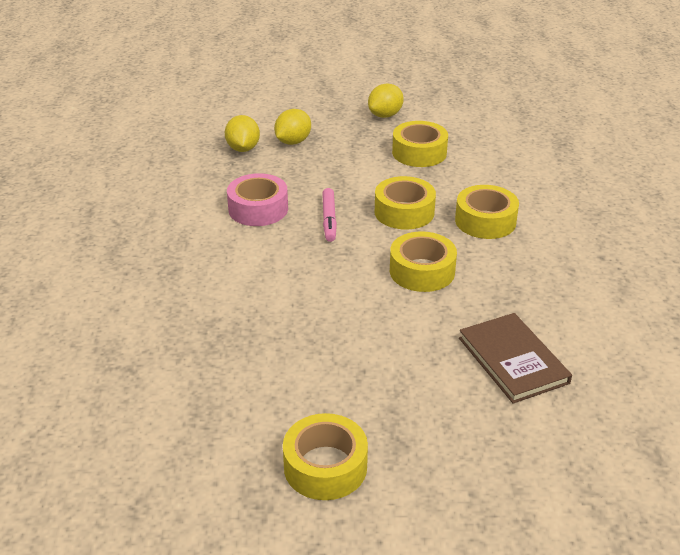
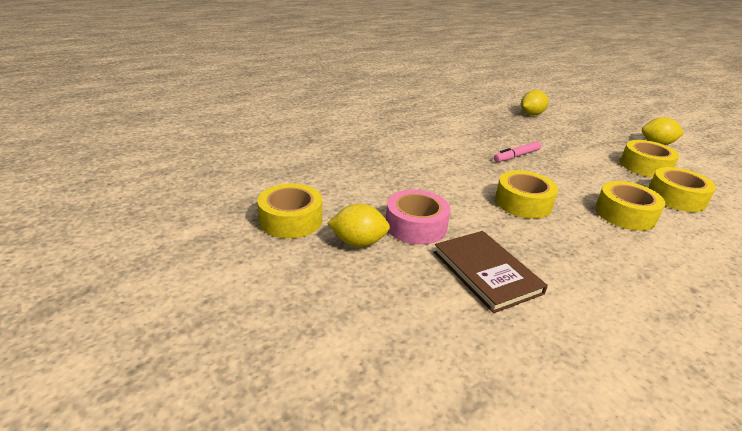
camera: 55 degrees right, 5 degrees down
(258, 209) = (487, 133): pink tape -> pink tape (416, 226)
(293, 142) = (566, 125): yellow lemon -> yellow lemon (358, 242)
(404, 212) = (572, 179): yellow tape -> yellow tape (676, 197)
(513, 360) = (486, 272): brown book -> brown book turned 60 degrees counterclockwise

